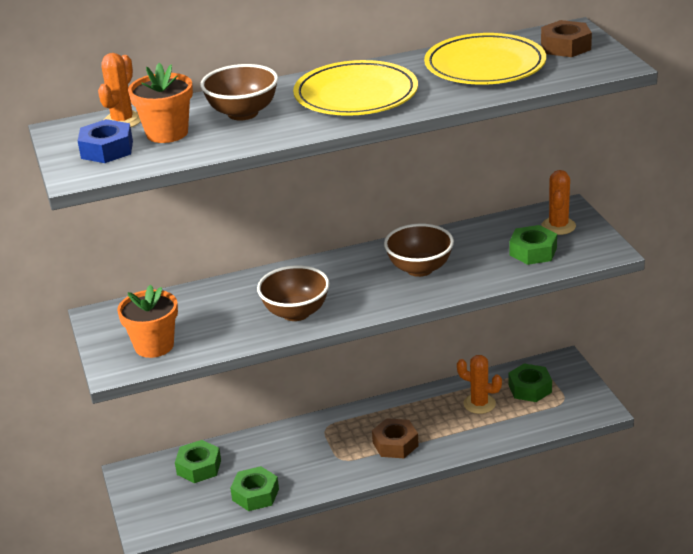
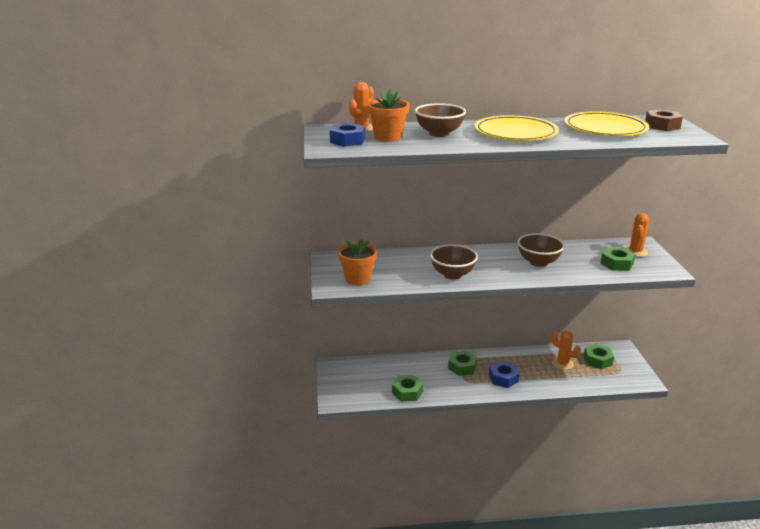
camera: 10 degrees right, 5 degrees down
(199, 467) = (375, 369): green nut -> green nut (462, 367)
(395, 444) = (503, 378): brown nut -> blue nut

